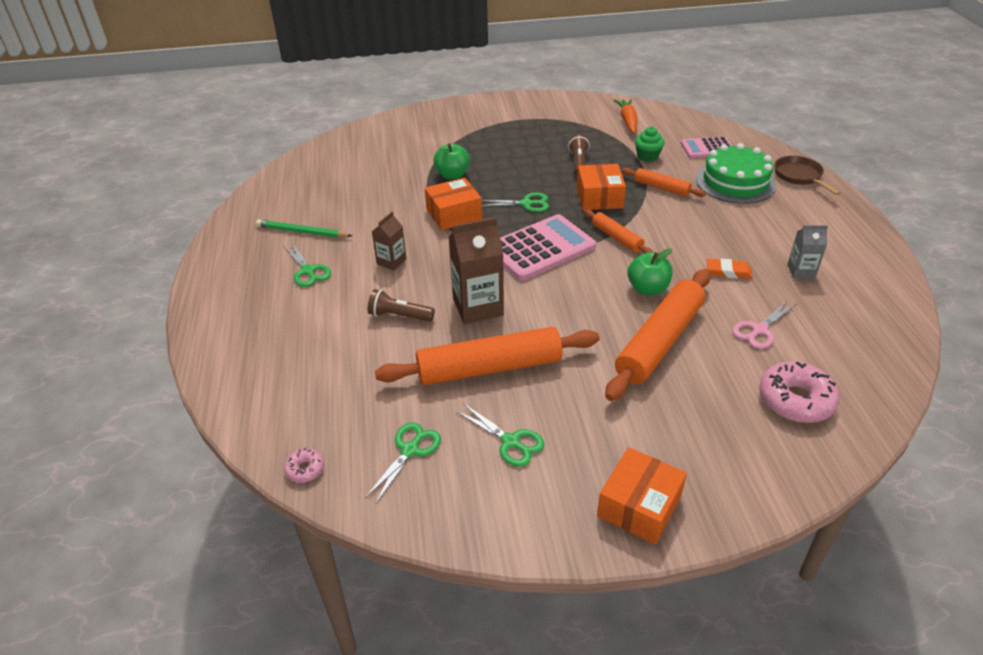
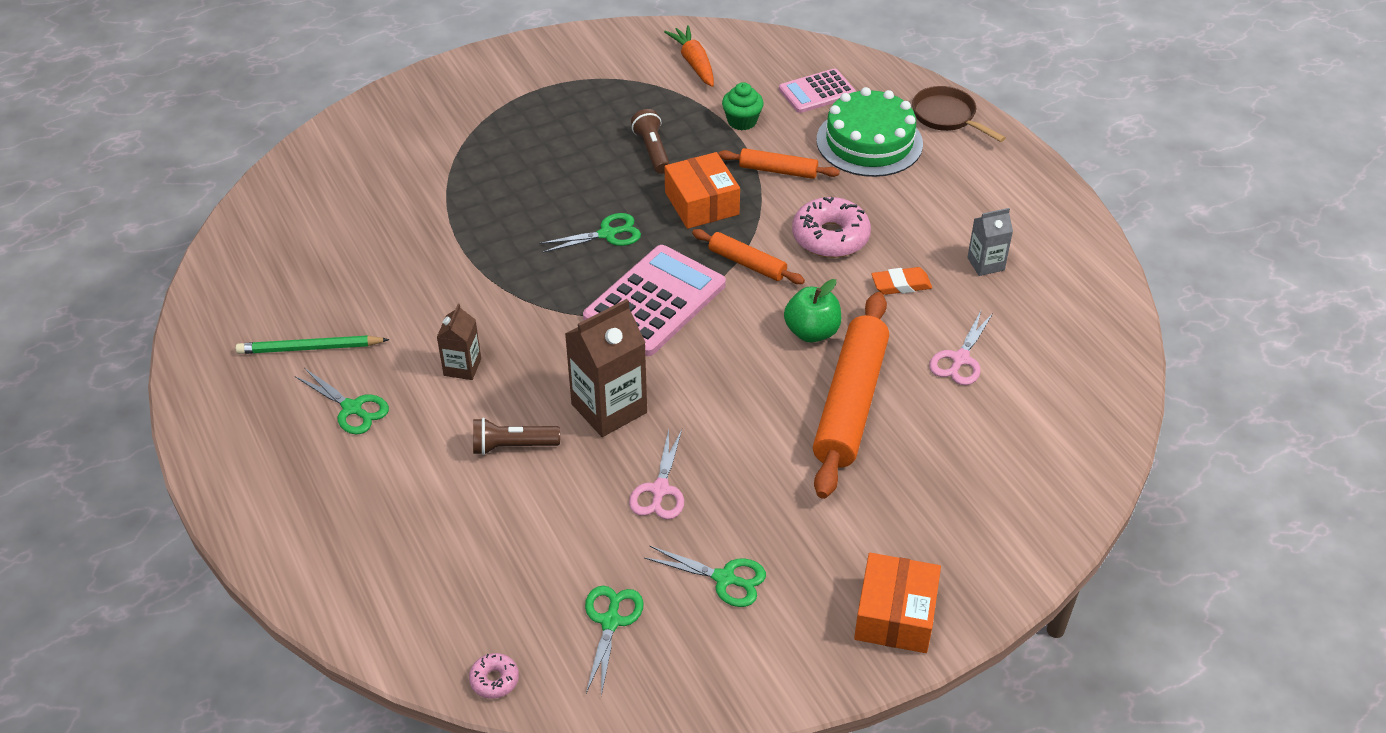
camera: 20 degrees left, 5 degrees up
(452, 175) = (483, 207): green apple -> none
(454, 214) = (514, 273): orange box -> none
(489, 368) = (660, 490): orange rolling pin -> pink scissors
(795, 400) = (1024, 442): pink donut -> pink donut (830, 237)

